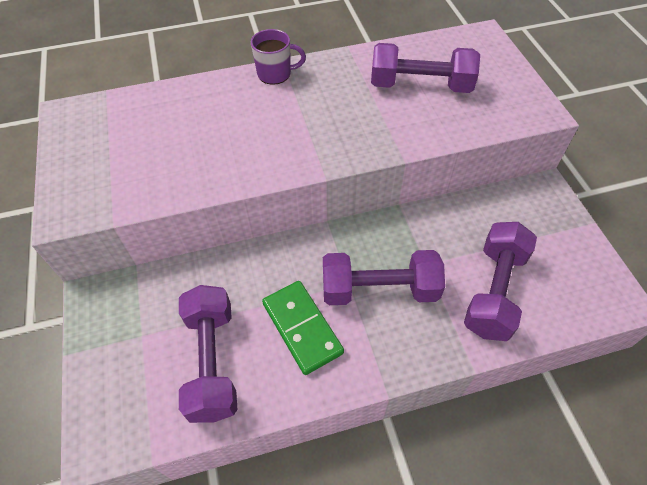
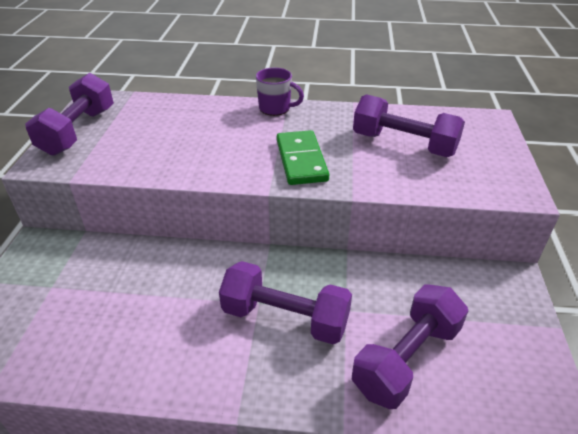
camera: 20 degrees right, 15 degrees down
(212, 361) = (94, 328): purple dumbbell -> purple dumbbell (79, 131)
(302, 328) = (191, 327): green domino -> green domino (301, 160)

